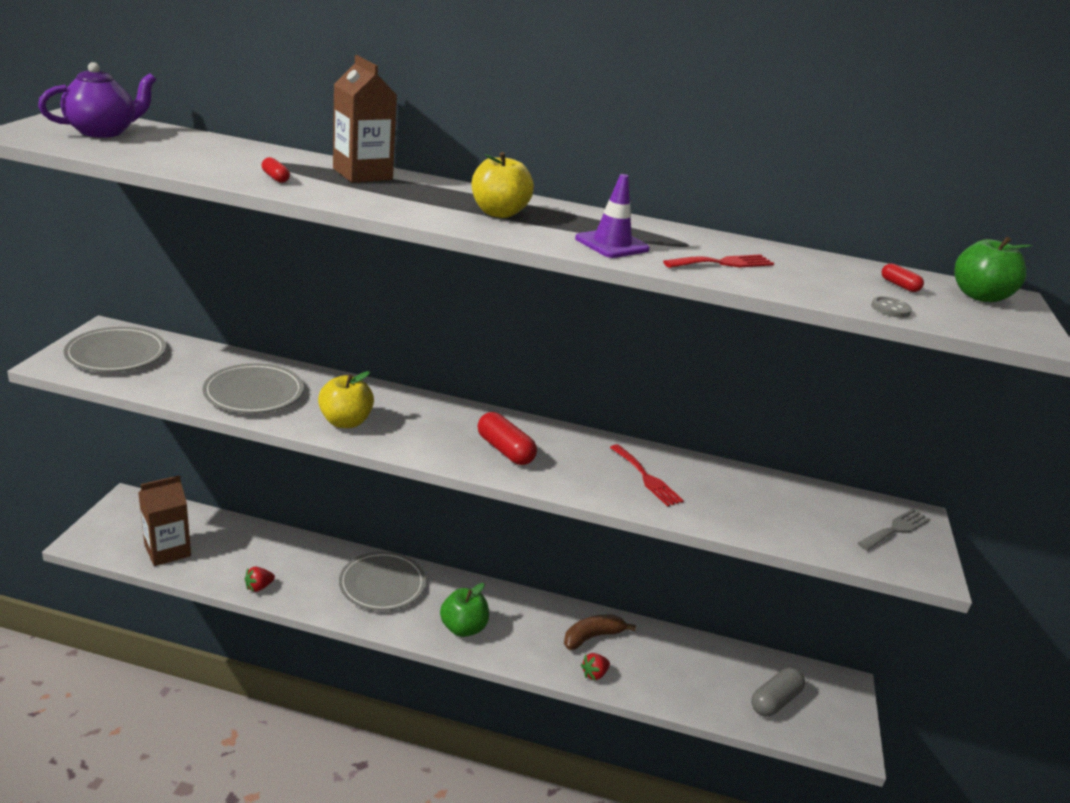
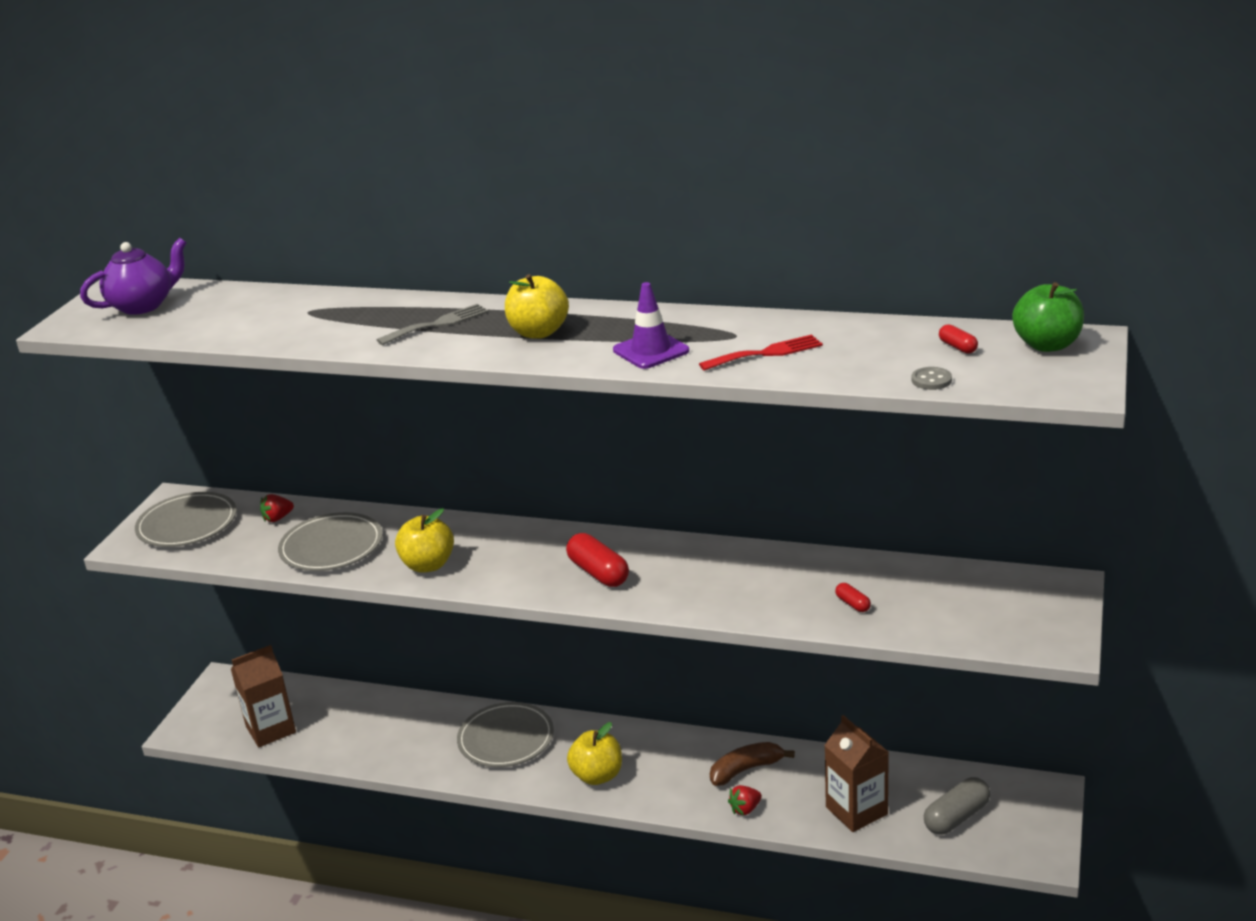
camera: 10 degrees right, 0 degrees up
(259, 587) = (371, 757): red strawberry -> red strawberry (277, 518)
(275, 178) = (314, 331): red capsule -> red capsule (852, 604)
(362, 174) = (402, 308): brown carton -> brown carton (856, 810)
(463, 628) = (597, 776): green apple -> yellow apple
(646, 478) = (753, 582): red fork -> none
(896, 529) = (1033, 603): grey fork -> grey fork (438, 324)

